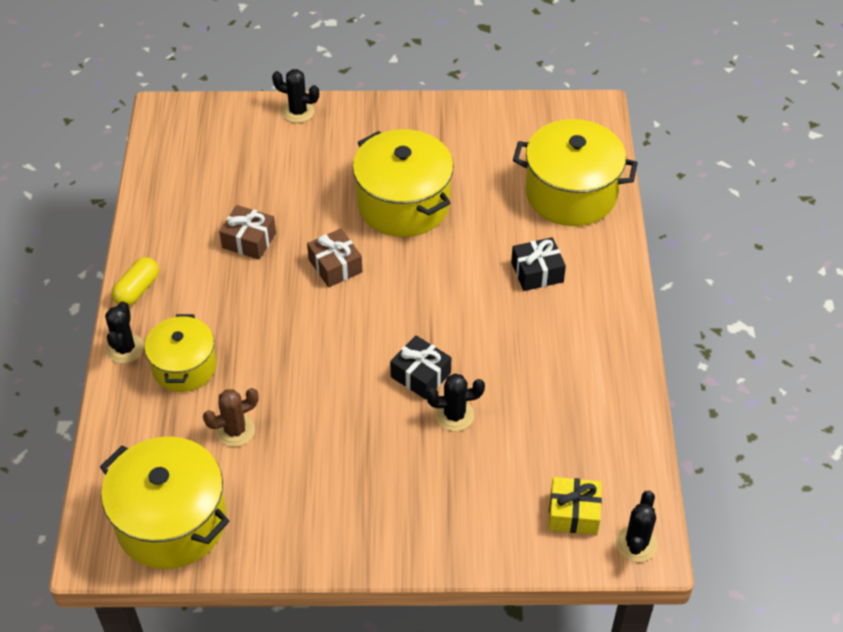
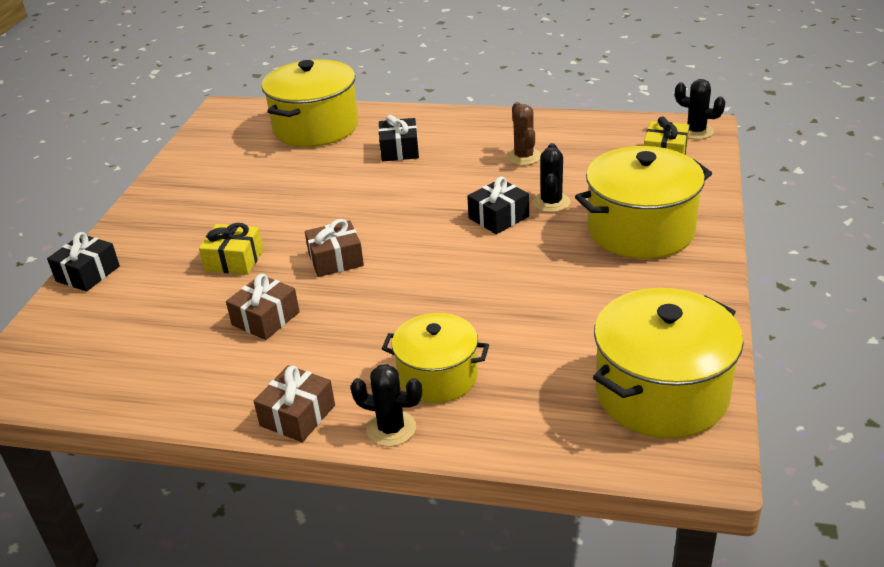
camera: 75 degrees left, 15 degrees down
(137, 290) = (297, 415): yellow capsule -> brown gift
(235, 430) = (541, 339): brown cactus -> brown cactus (524, 157)
(298, 112) = (88, 273): black cactus -> black gift
(326, 197) = (234, 260): none -> yellow gift
(403, 204) = (274, 213): yellow pot -> yellow pot (640, 230)

